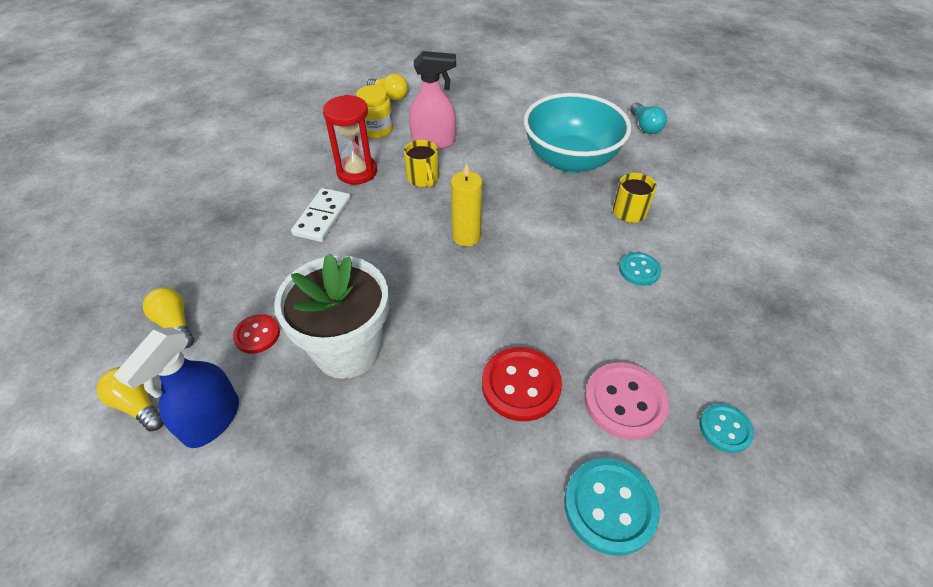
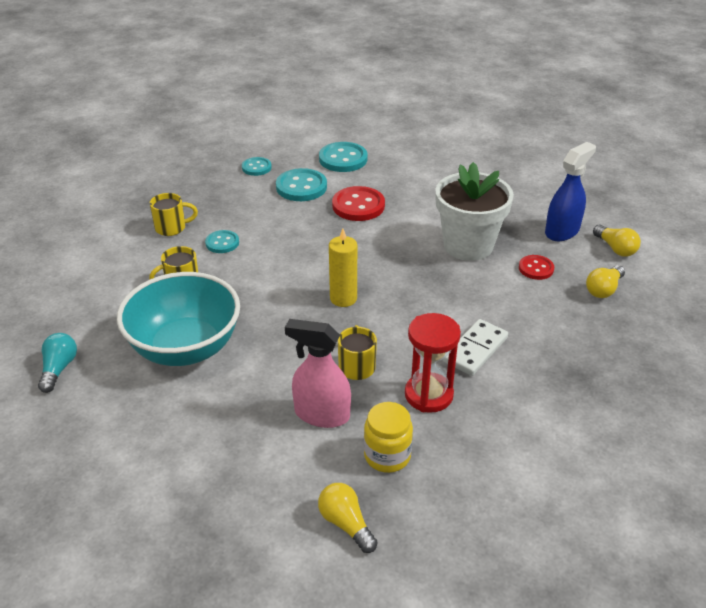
camera: 160 degrees left, 10 degrees down
(175, 324) = (603, 289): yellow light bulb -> yellow light bulb turned 60 degrees clockwise
(624, 402) = (301, 187): pink button -> turquoise button
(713, 275) = (172, 228): none -> yellow mug

